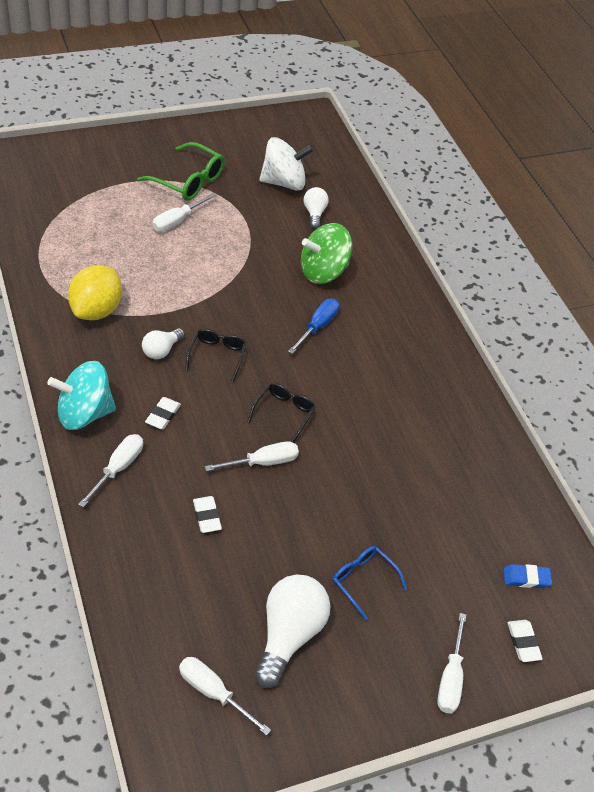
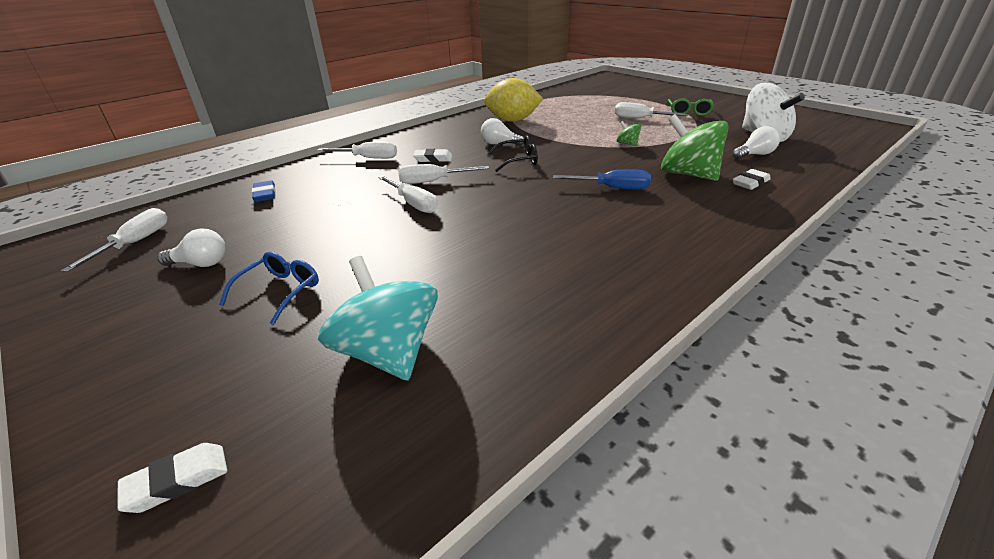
camera: 75 degrees right, 15 degrees down
(84, 413) = (412, 138): turquoise spinning top -> turquoise spinning top (388, 352)
(188, 181) = (688, 112): green glasses -> green glasses, size x0.64
(207, 516) = (336, 196): white eraser -> white eraser (750, 183)
(234, 266) = (627, 144): none -> green spinning top
(284, 413) = (482, 199): black glasses -> none
(289, 634) = (201, 264): white light bulb -> white light bulb, size x0.55
(450, 678) = (117, 402): white screwdriver -> white screwdriver (433, 181)
(526, 578) = (320, 452): blue eraser -> blue eraser (265, 194)

